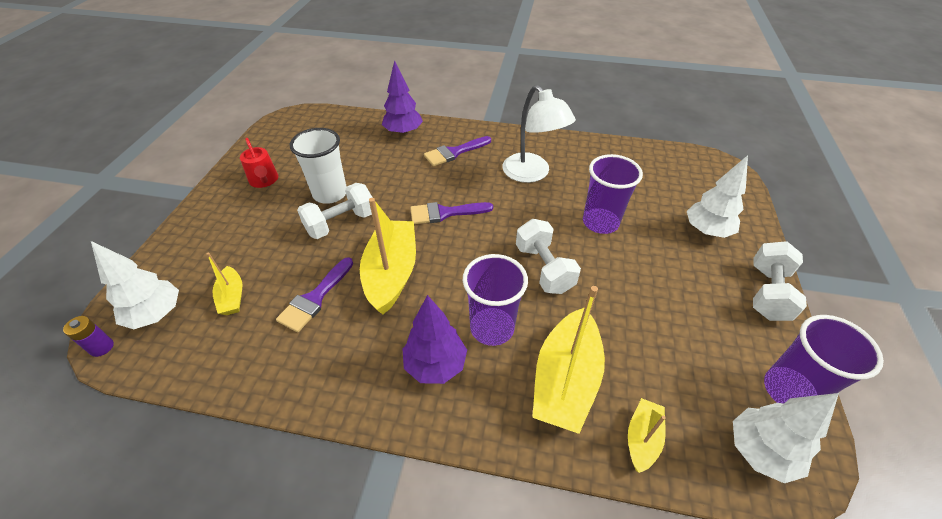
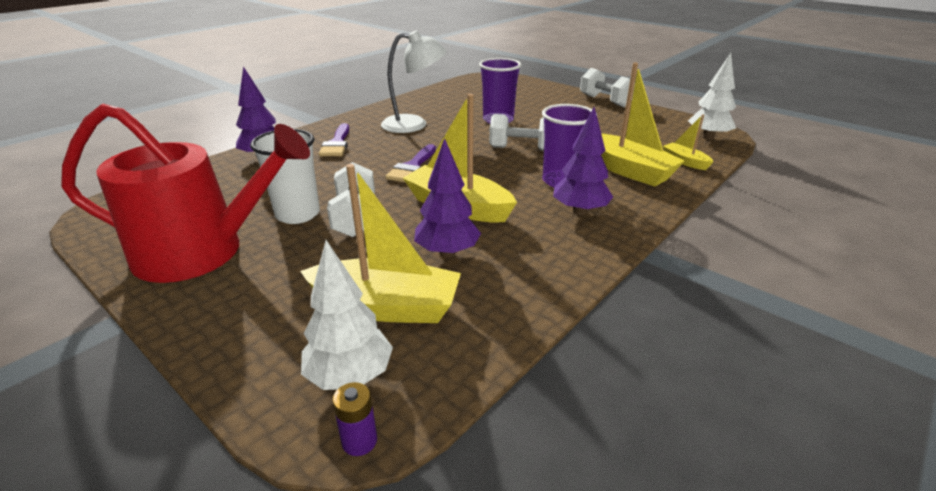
camera: 60 degrees left, 15 degrees down
(232, 297) = (386, 307): yellow boat -> yellow boat, size x1.96
(264, 180) = (201, 251): red watering can -> red watering can, size x2.37
(315, 298) = (447, 252): purple brush -> purple tree
(706, 231) = (542, 97): white tree -> none
(788, 390) = (674, 119): purple cup -> none

